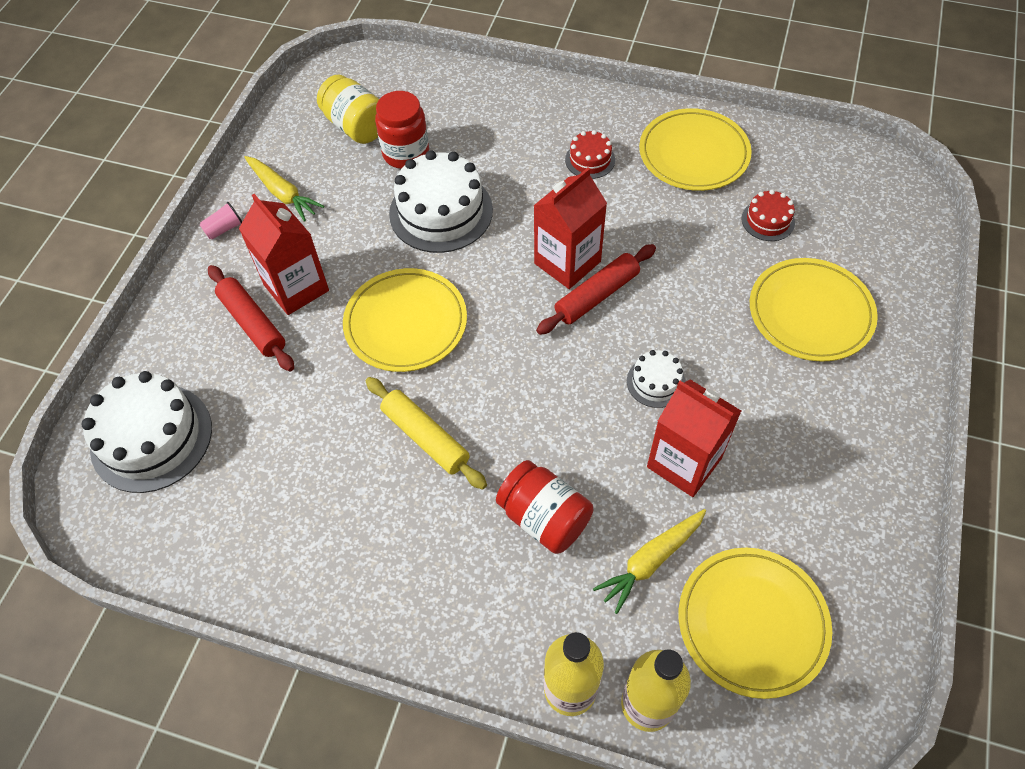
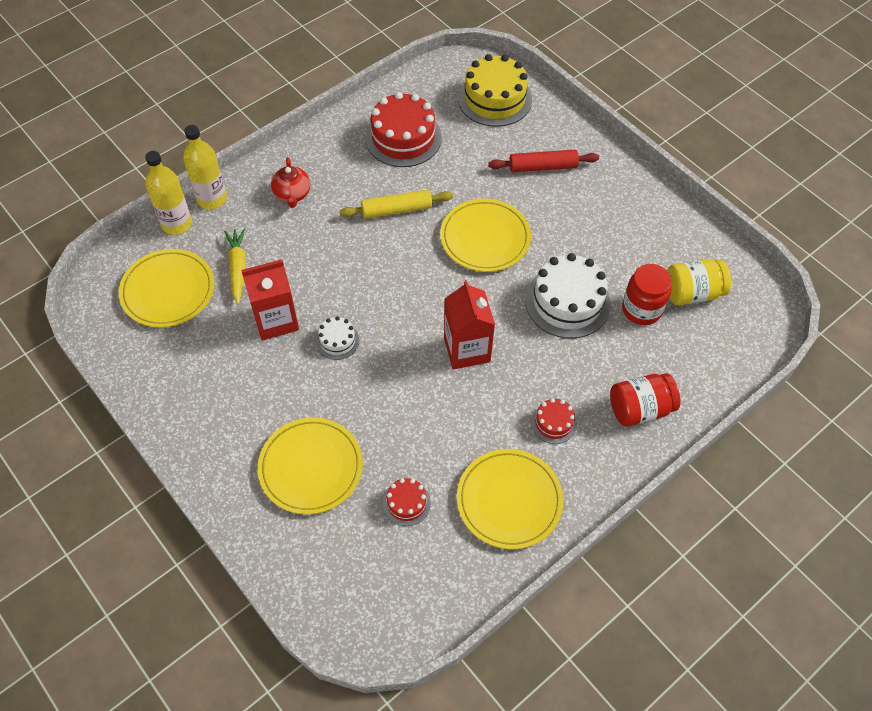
camera: 120 degrees right, 0 degrees up
(151, 437) = (494, 99): white cake -> yellow cake
(224, 229) = (635, 181): pink cup -> none
(283, 193) = (648, 223): yellow carrot -> none
(292, 506) = (403, 137): none -> red cake
(296, 288) = (556, 197): red carton -> none
(486, 581) = (292, 194): none -> red teapot
(544, 518) = (303, 236): red jar -> red jar (640, 409)
(596, 295) = (426, 349): red rolling pin -> none

